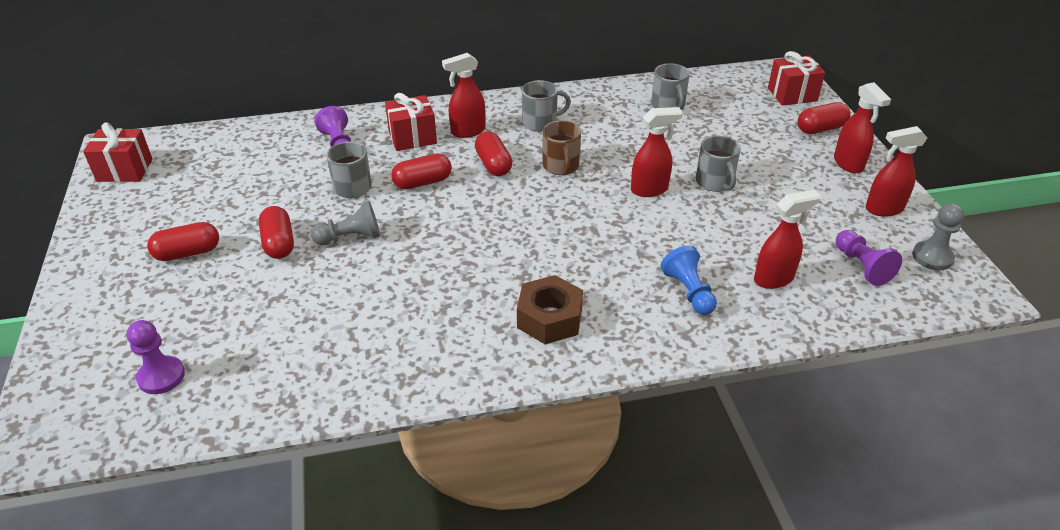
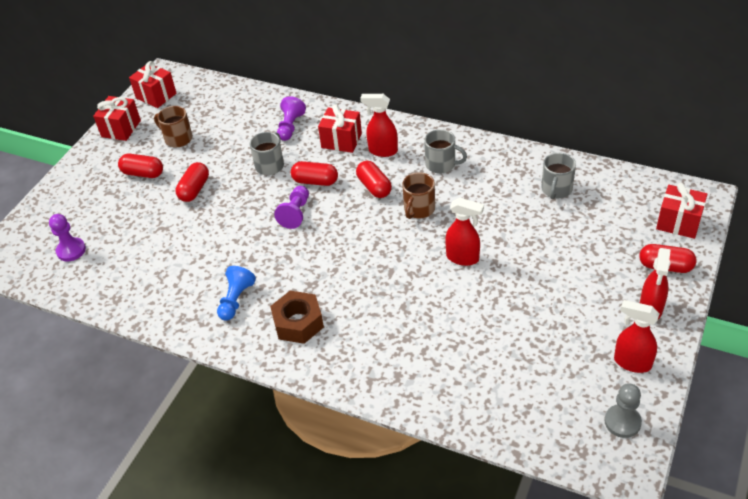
camera: 40 degrees right, 5 degrees up
(105, 219) = (121, 128): none -> red gift
(201, 202) = (178, 138): none -> brown mug
(351, 237) = (236, 204): grey pawn -> none
(493, 164) = (374, 187): red capsule -> red capsule turned 45 degrees counterclockwise
(689, 291) = (405, 351): blue pawn -> blue pawn (236, 300)
(715, 182) = (519, 274): grey mug -> none
(774, 279) = (476, 373): red spray bottle -> none
(862, 266) = (554, 399): purple pawn -> purple pawn (295, 213)

